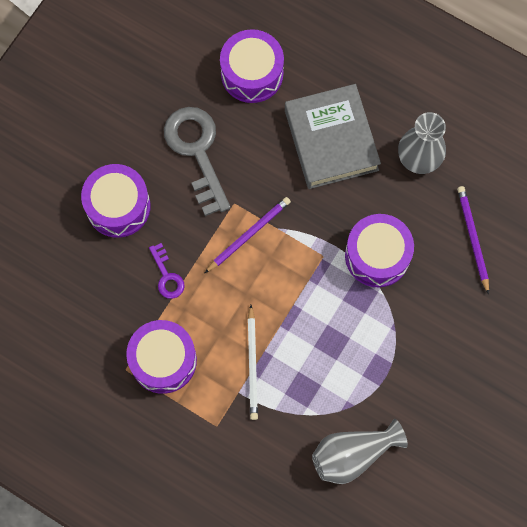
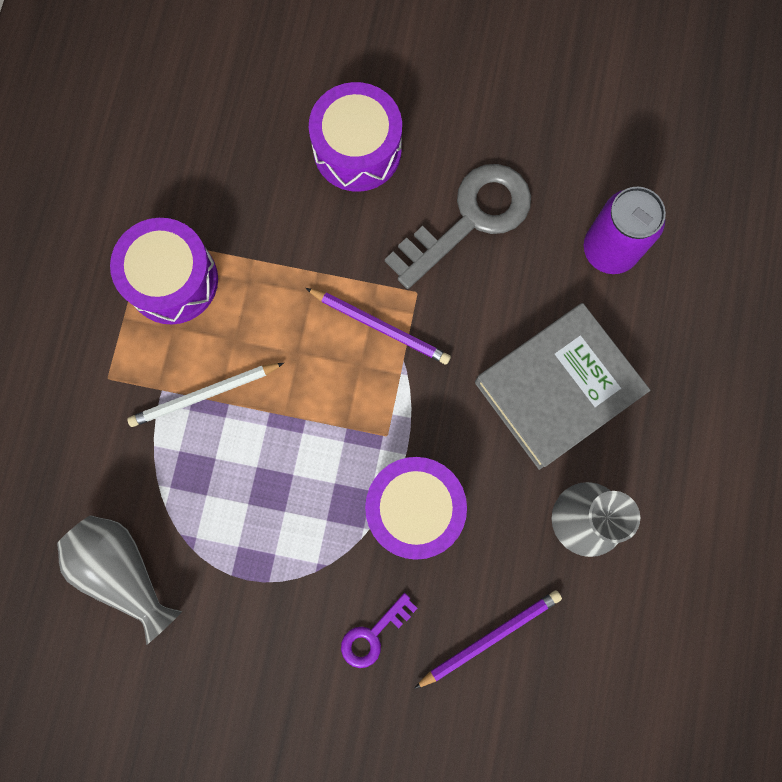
camera: 70 degrees right, 5 degrees up
(167, 276) = (286, 243): purple key -> purple key (373, 634)
(252, 73) = (609, 250): purple drum -> purple can

